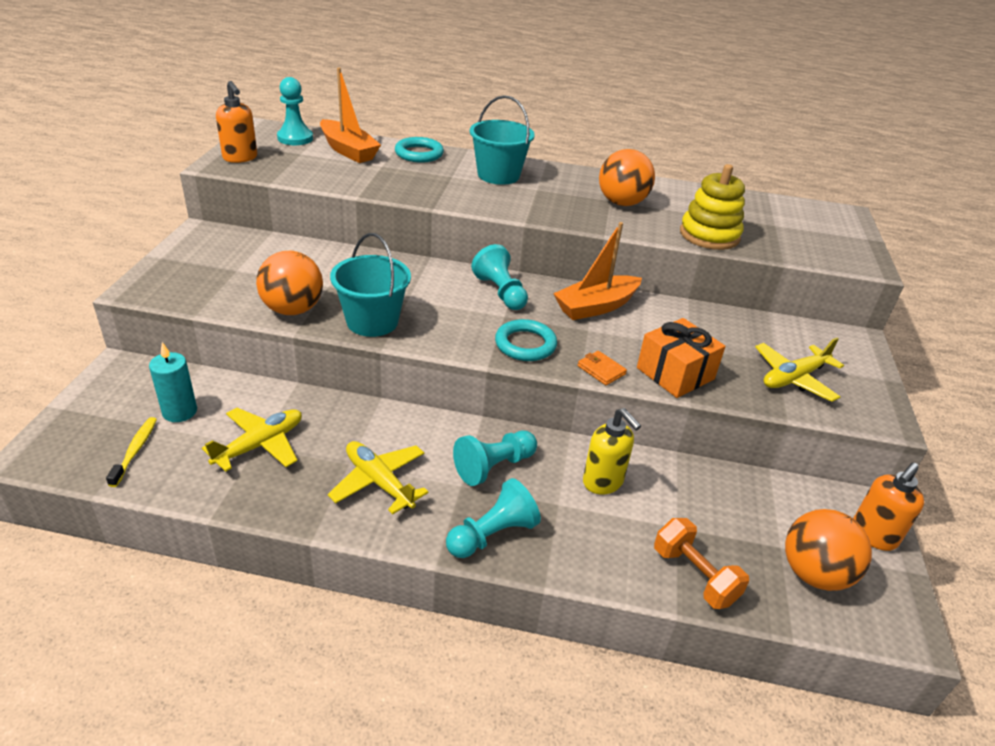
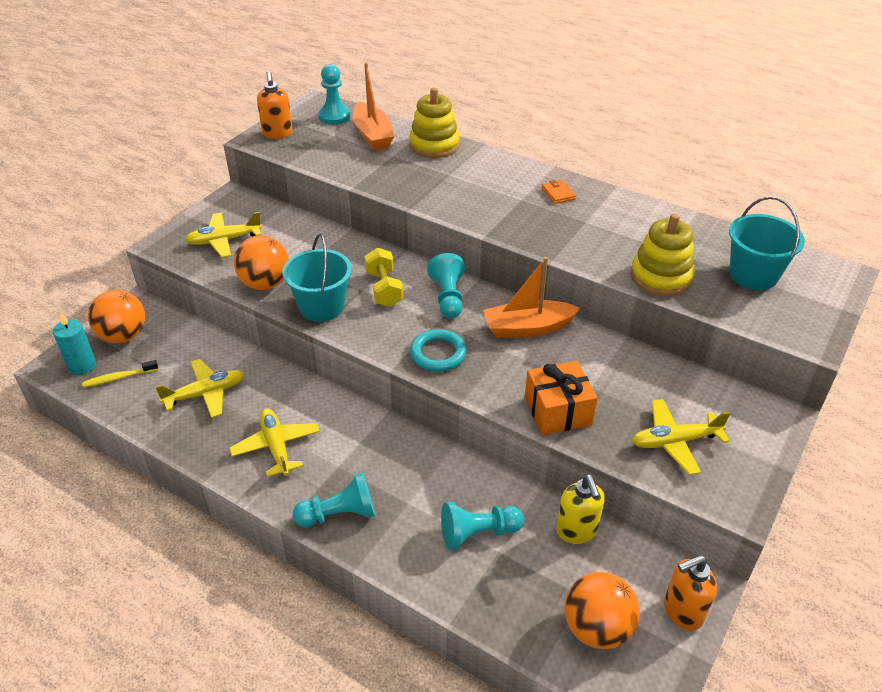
camera: 25 degrees right, 5 degrees up
(135, 450) = (119, 378): yellow toothbrush -> yellow toothbrush turned 135 degrees counterclockwise
(179, 412) = (162, 352): turquoise candle -> turquoise candle (82, 366)
(217, 275) = (224, 240): none -> yellow plane
(419, 154) = (434, 145): turquoise ring -> yellow stacking toy
(430, 295) = (384, 289): none -> yellow dumbbell
(494, 466) = (373, 456): turquoise pawn -> turquoise pawn (478, 533)
(498, 175) = (494, 179): turquoise bucket -> turquoise bucket (753, 275)
(601, 370) = (490, 393): orange wallet -> orange wallet (558, 194)
(603, 482) = (458, 494): yellow soap dispenser -> yellow soap dispenser (577, 531)
(621, 203) = (595, 226): orange ball -> orange ball (123, 336)
(694, 575) = (485, 597): orange dumbbell -> none

